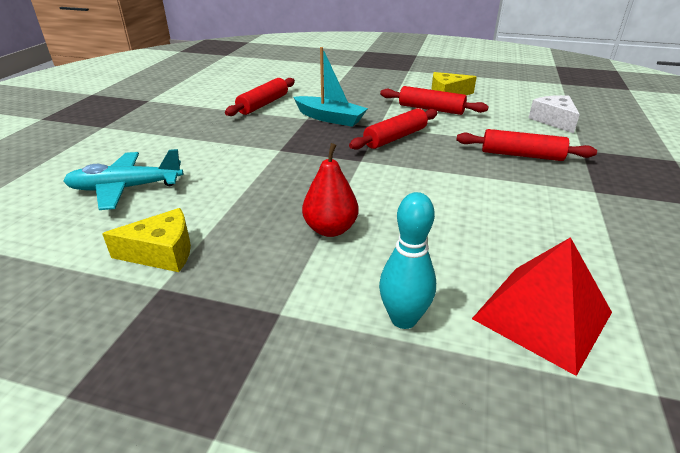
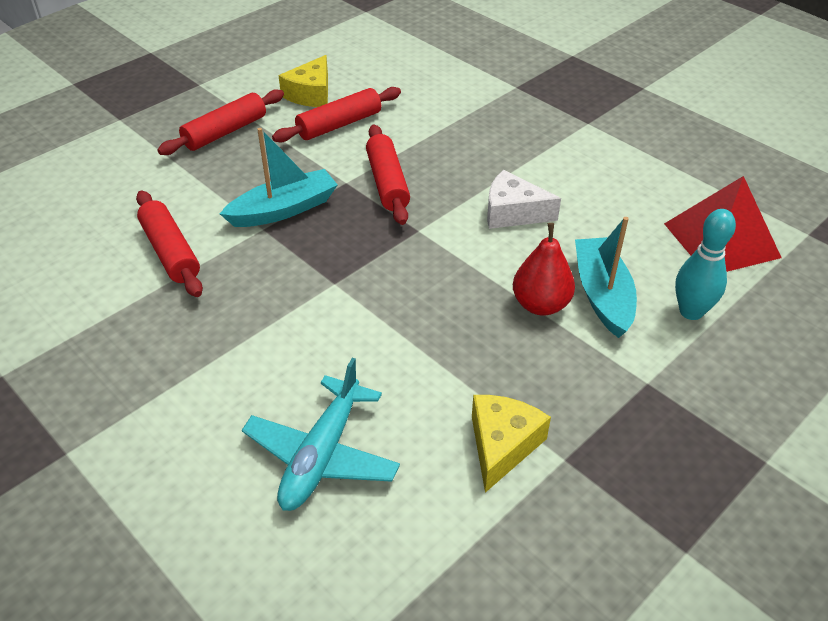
camera: 60 degrees left, 10 degrees up
(373, 257) = (602, 295): none -> turquoise boat
(521, 155) = (497, 124): red rolling pin -> red rolling pin (225, 132)
(553, 120) = (446, 67): white cheese -> white cheese (513, 212)

